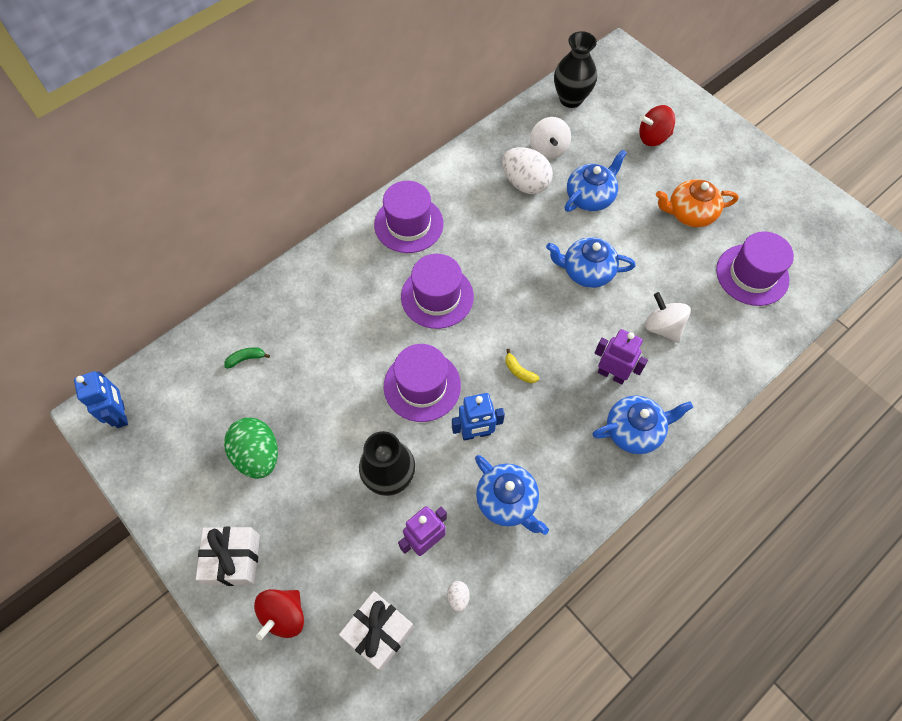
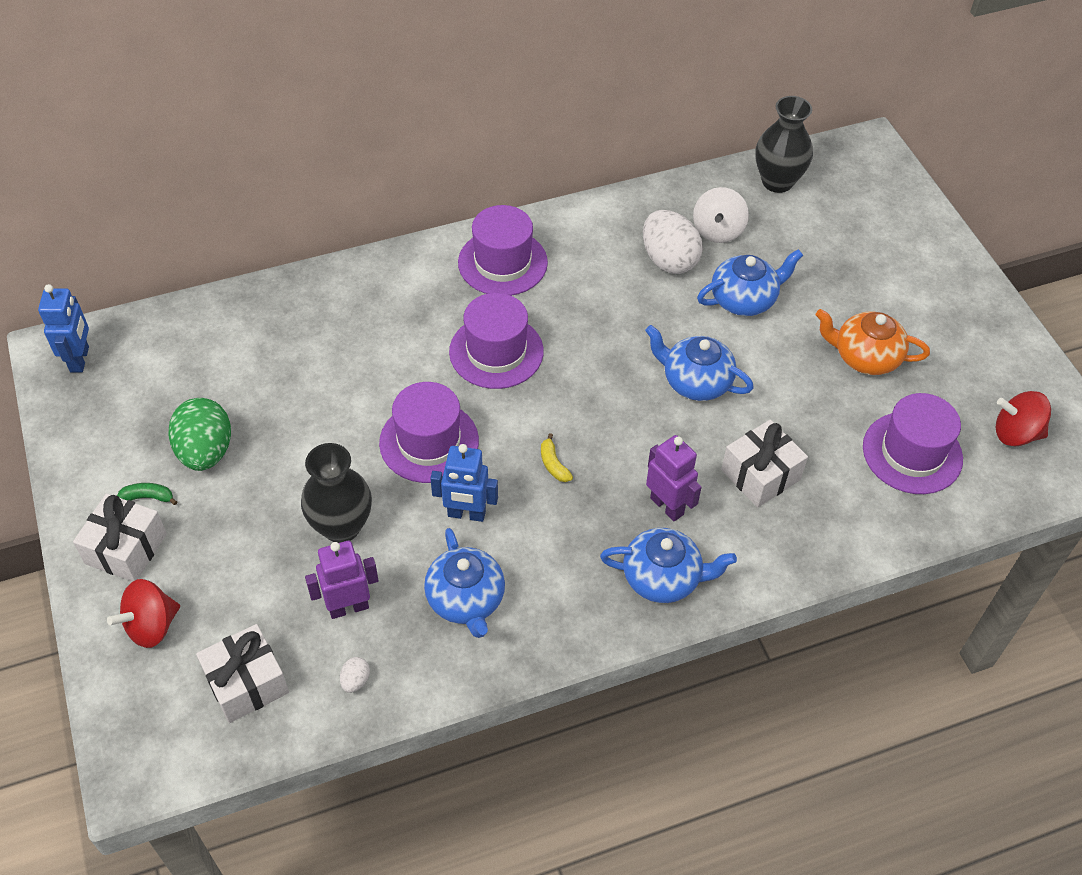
camera: 20 degrees right, 10 degrees down
(246, 359) = (243, 347): green banana -> green banana (148, 497)
(653, 137) = (862, 256): red spinning top -> red spinning top (1015, 433)
(662, 327) = (760, 475): white spinning top -> white gift

